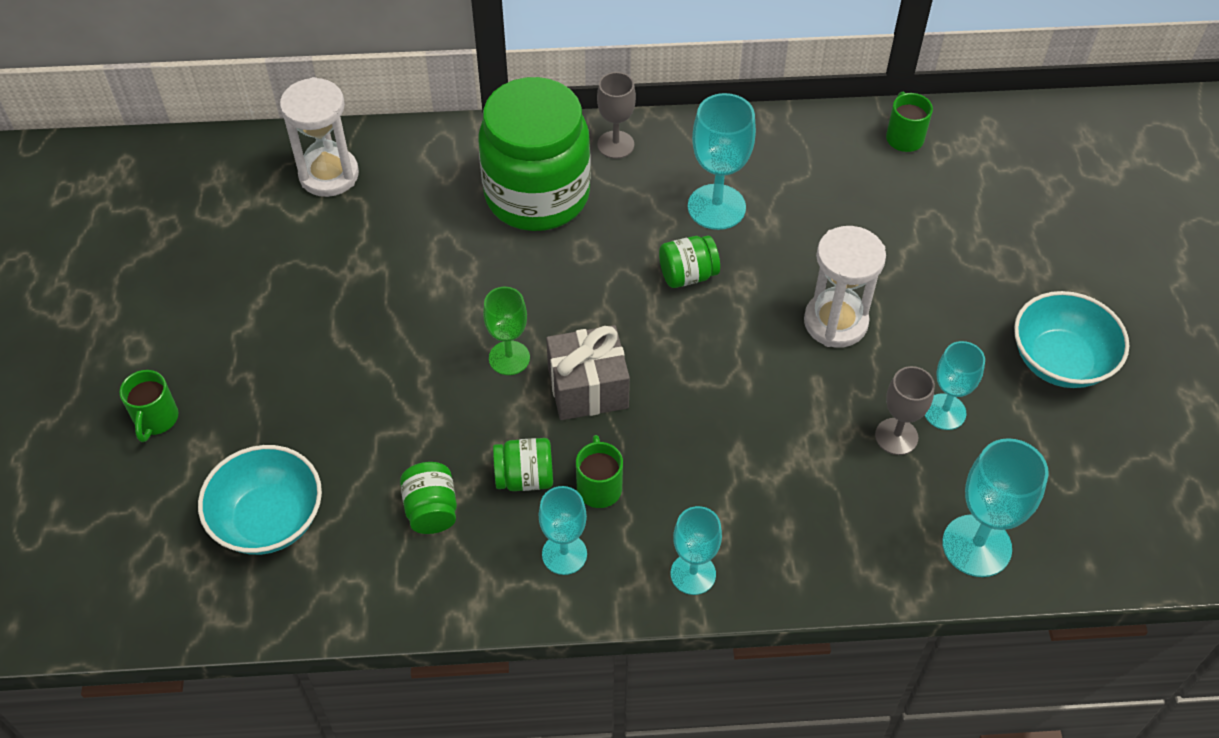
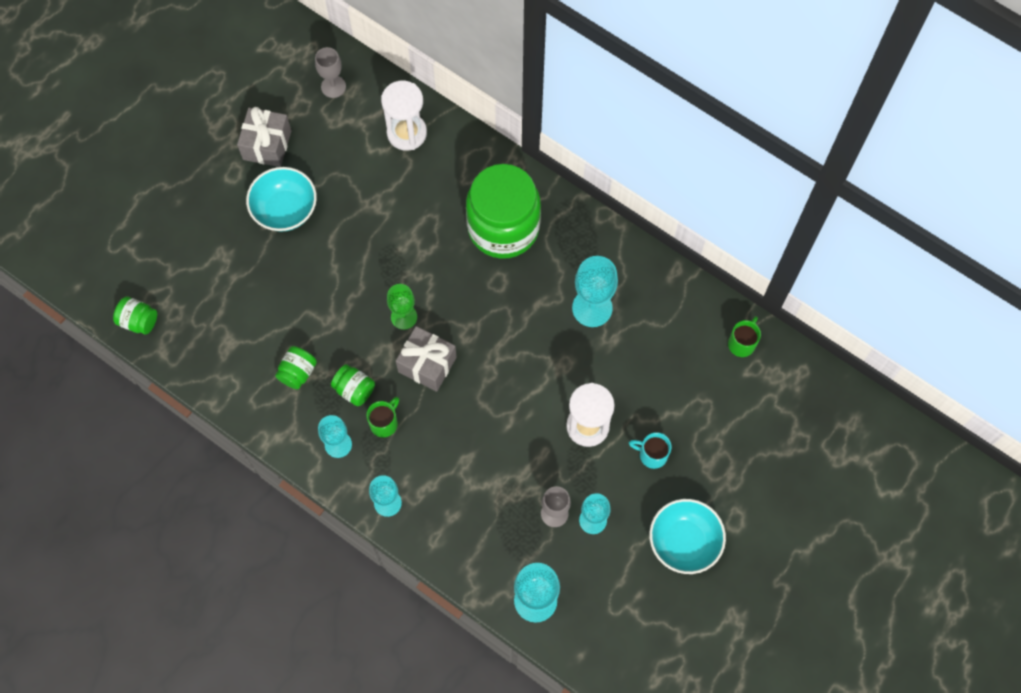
camera: 40 degrees right, 15 degrees up
(156, 292) = (267, 145): none -> grey gift
(156, 419) = (213, 222): green mug -> none
(269, 519) = (222, 318): turquoise bowl -> turquoise bowl (285, 209)
(615, 145) = (574, 226): grey goblet -> grey goblet (333, 87)
(687, 275) = (537, 338): green jar -> green jar (138, 321)
(932, 301) = (652, 454): none -> turquoise mug

